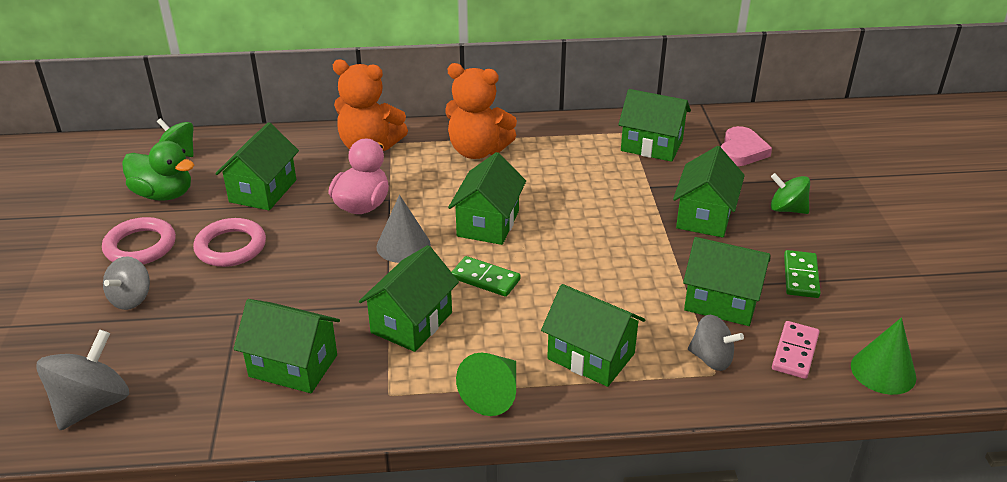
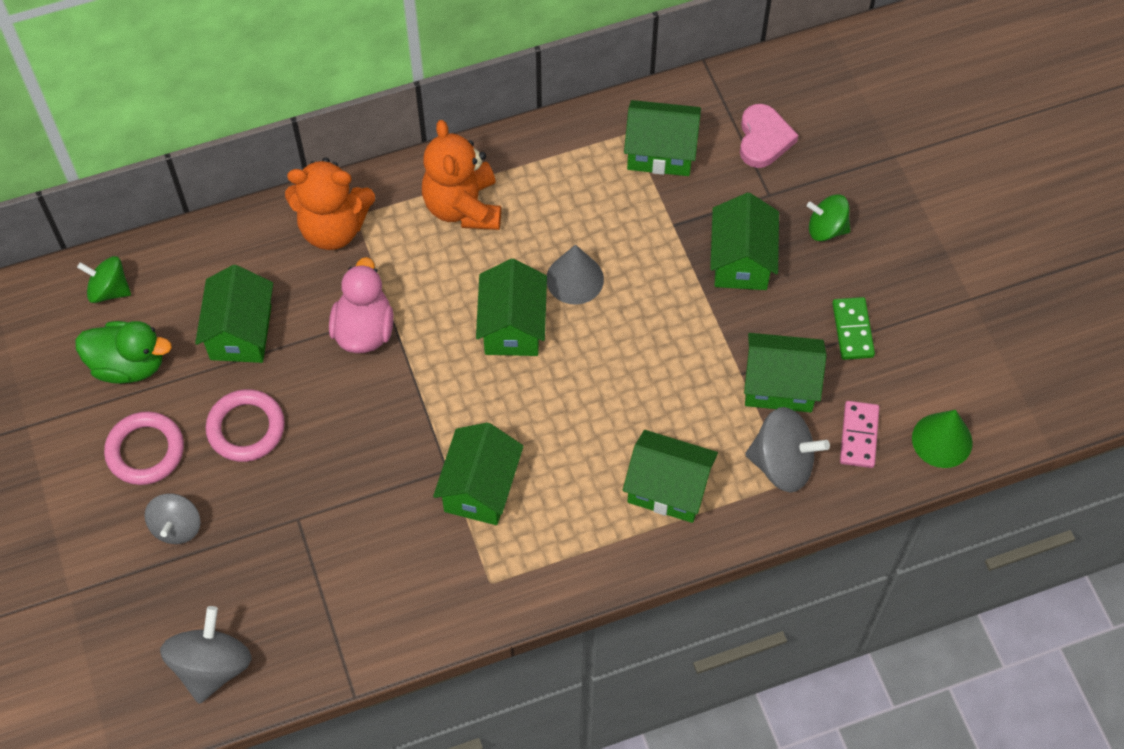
camera: 15 degrees left, 25 degrees up
(293, 365) = (385, 571): green house -> none
(403, 245) = (432, 382): grey cone -> grey cone (575, 279)
(477, 151) = (463, 207): orange teddy bear -> orange teddy bear turned 75 degrees clockwise
(485, 279) = (535, 410): green domino -> none
(493, 394) = (588, 558): green cone -> none
(711, 359) = (782, 463): grey spinning top -> grey spinning top, size x1.53

